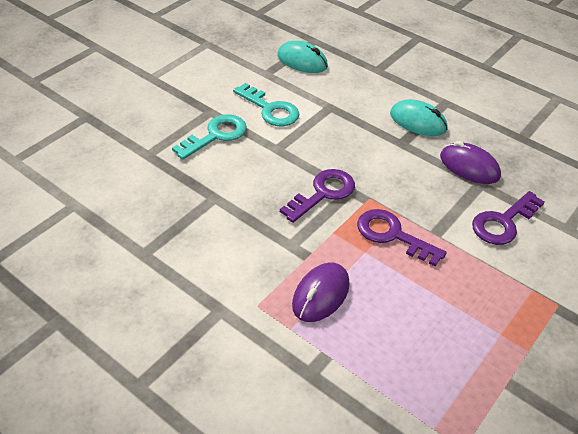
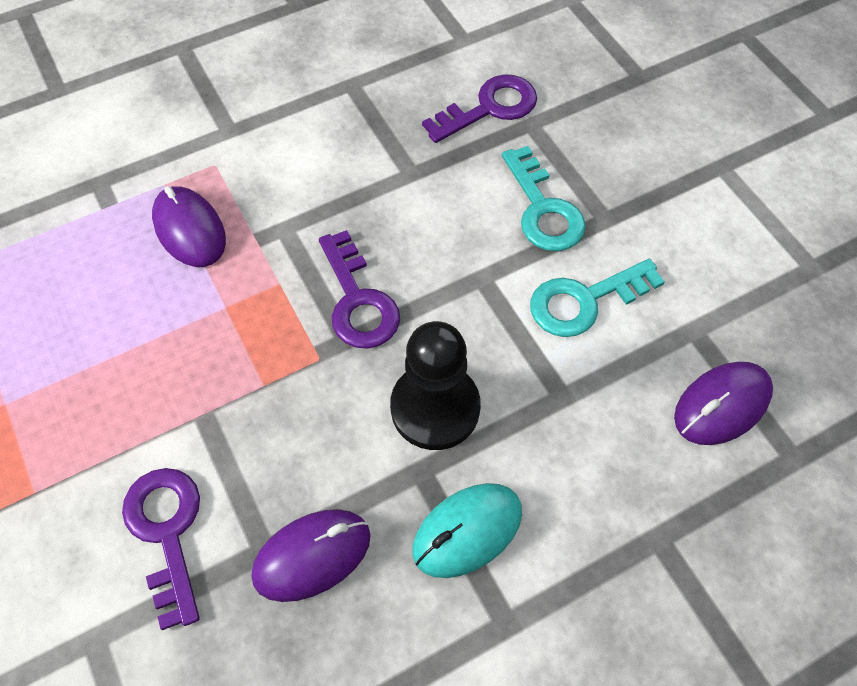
camera: 115 degrees right, 15 degrees up
(302, 61) = (721, 405): turquoise mouse -> purple mouse
(366, 146) = (435, 408): none -> black pawn
(392, 235) = (233, 354): purple key -> purple key (489, 108)

